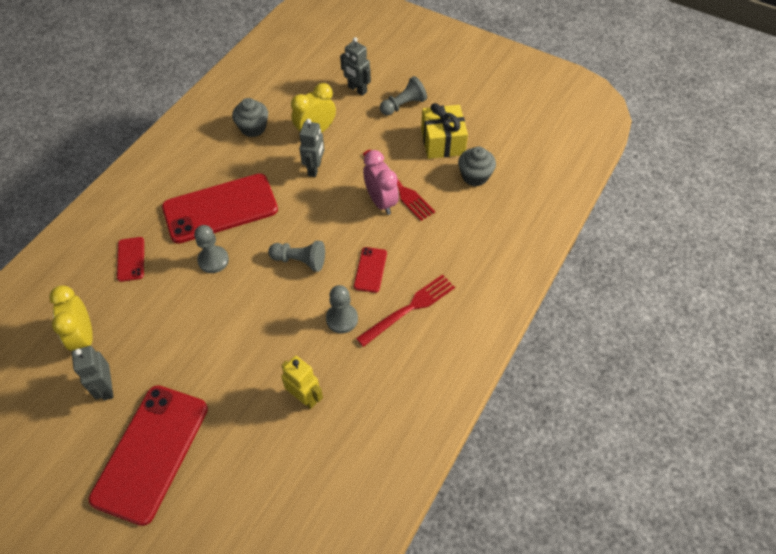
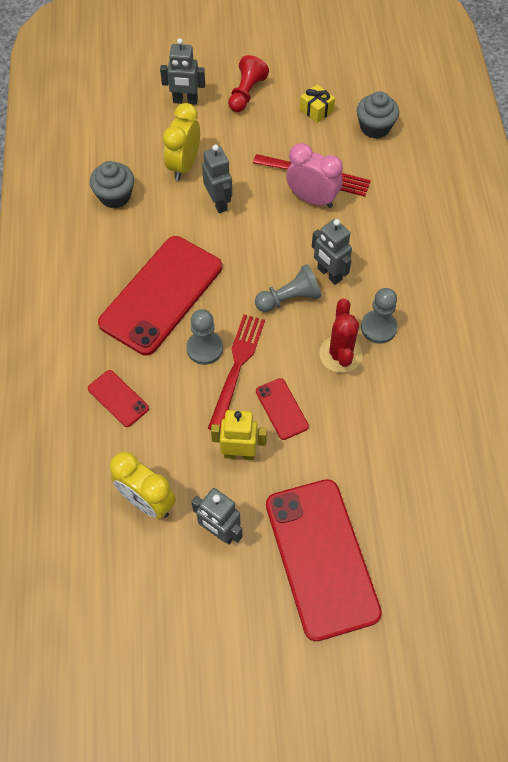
camera: 35 degrees left, 5 degrees up
(297, 321) = (340, 354): none -> red cactus
(304, 397) = (411, 417): yellow robot -> yellow robot (239, 453)
(343, 260) = (329, 274): none -> grey robot
(370, 270) = (362, 268): red phone -> red phone (281, 409)
(403, 105) = (246, 93): grey pawn -> red pawn
(409, 308) = (428, 282): red fork -> red fork (237, 367)
(442, 142) = (316, 110): yellow gift -> yellow gift, size x0.54

